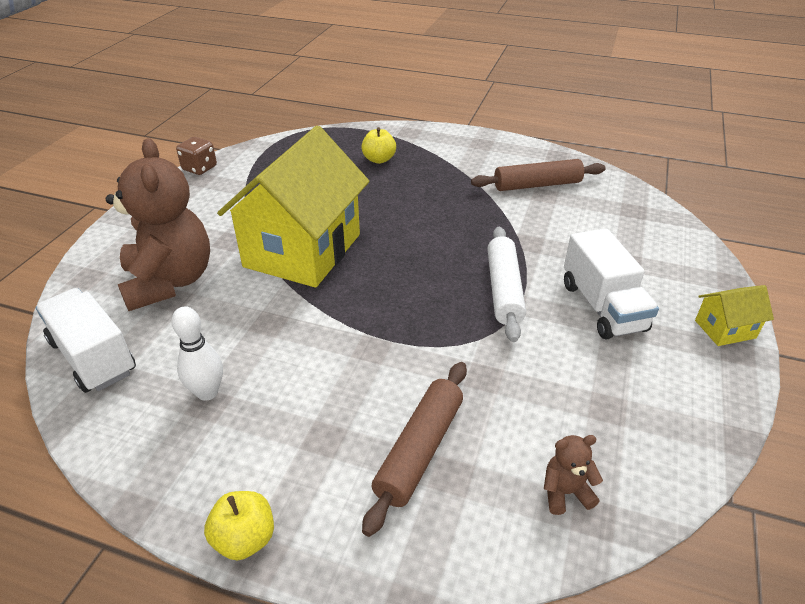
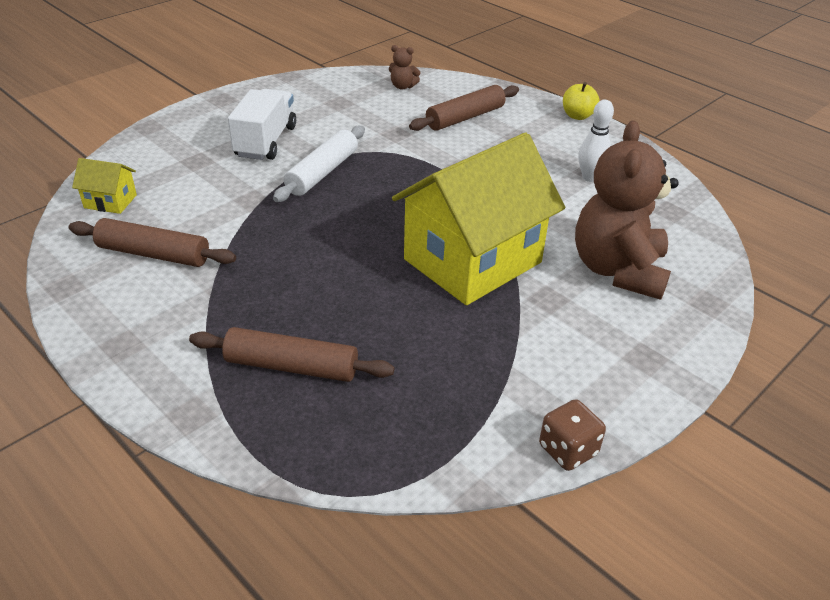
camera: 155 degrees left, 0 degrees up
(93, 357) = (682, 224): white truck -> none
(379, 159) = (291, 366): yellow apple -> brown rolling pin
(725, 329) = (208, 109): yellow house -> yellow house (110, 201)

